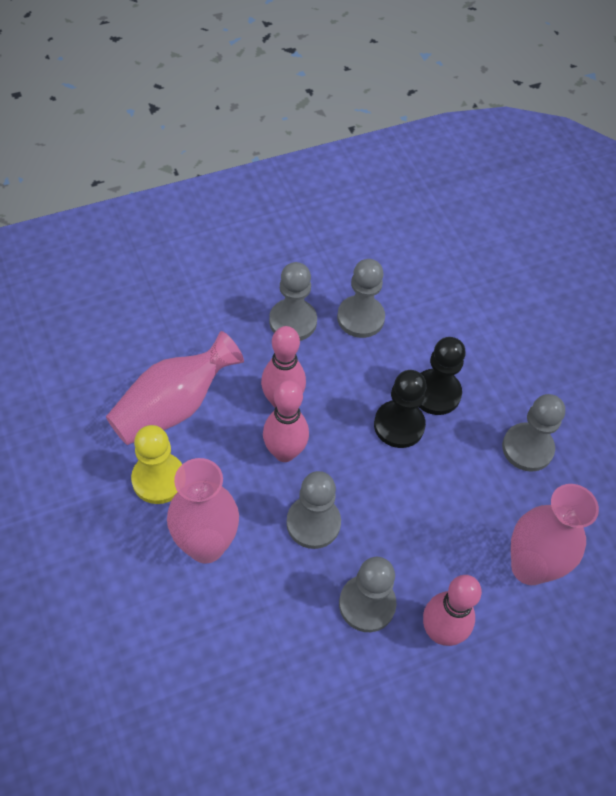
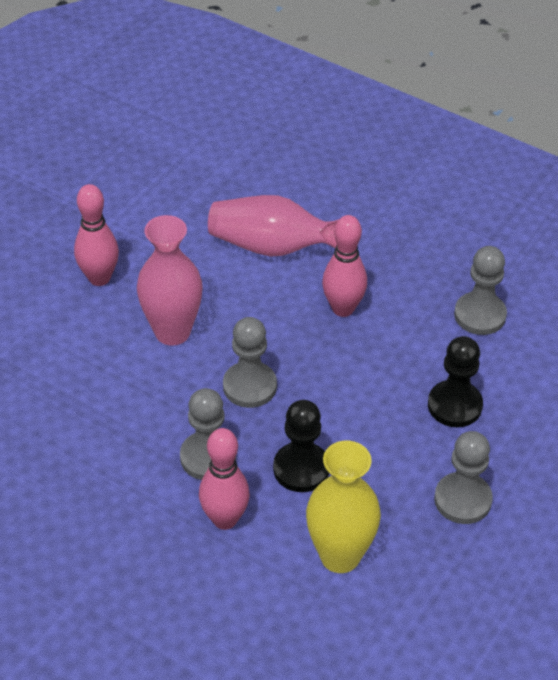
camera: 60 degrees right, 10 degrees down
(159, 479) = (203, 274): yellow pawn -> none
(284, 452) = (297, 335): pink bowling pin -> pink bowling pin (99, 278)
(293, 321) = (428, 274): grey pawn -> none
(399, 425) = (396, 396): black pawn -> black pawn (301, 469)
(529, 567) = (340, 556): pink vase -> yellow vase

